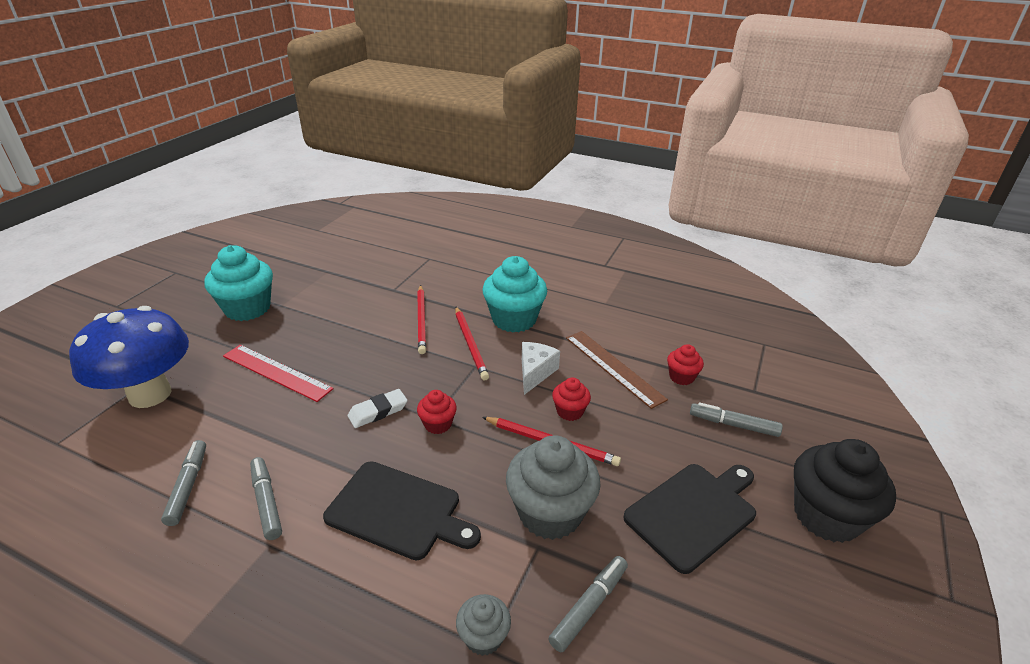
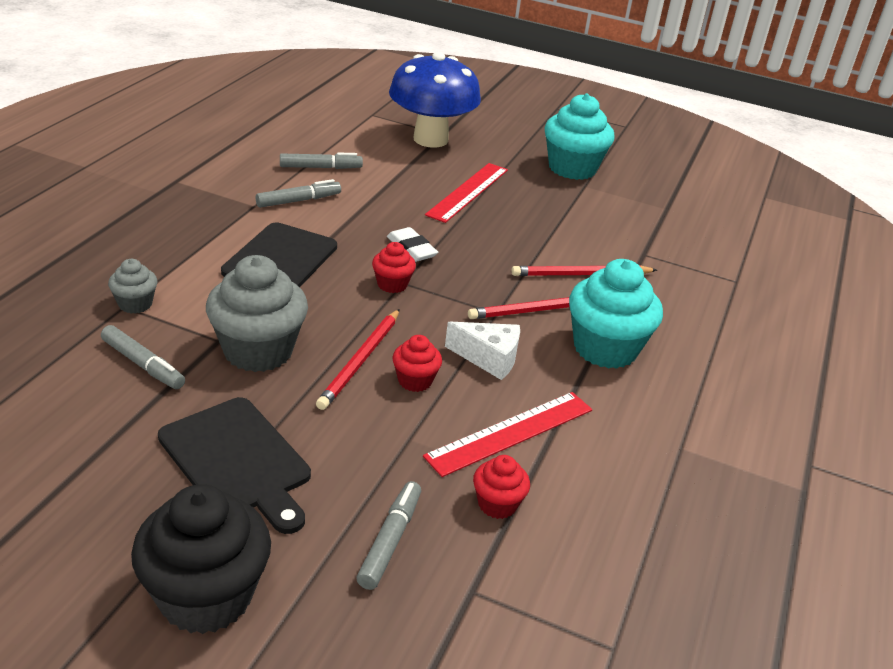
camera: 85 degrees right, 0 degrees up
(613, 367) = (510, 432): brown ruler -> red ruler

